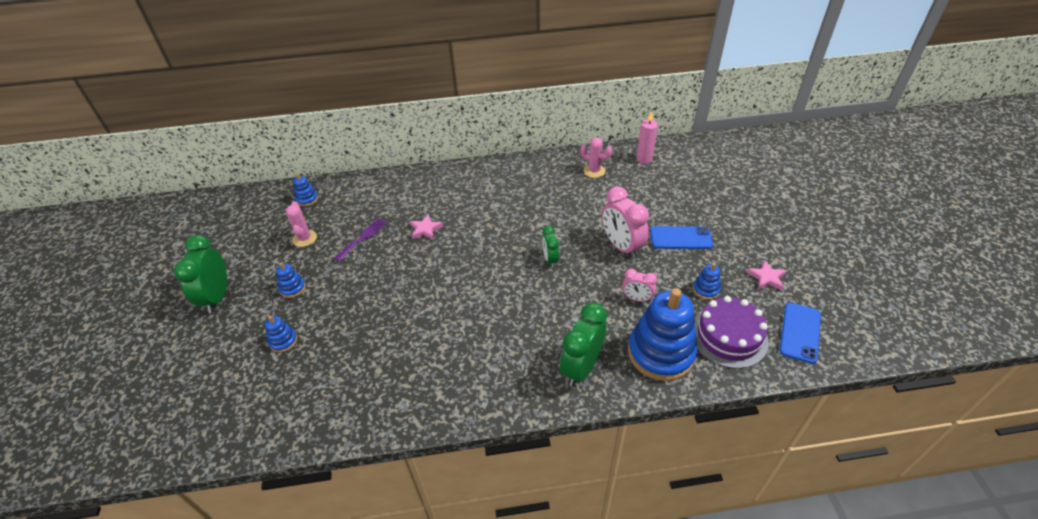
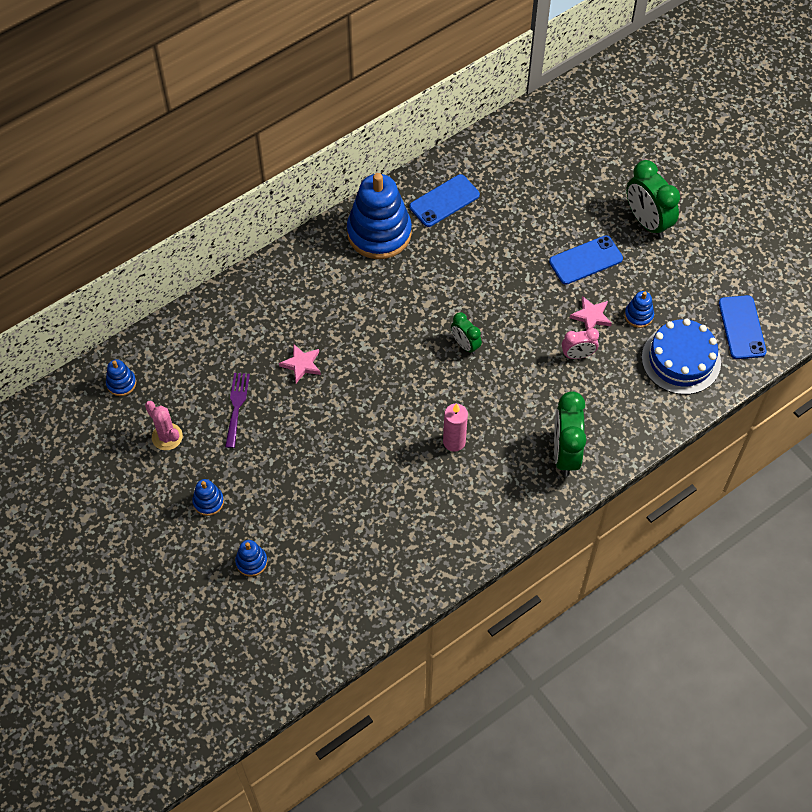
camera: 30 degrees left, 15 degrees up
(217, 297) = (130, 550): green clock -> green clock (647, 222)
(594, 171) = (444, 201): pink cactus -> blue phone
(621, 246) = (530, 297): pink clock -> none
(644, 159) = (492, 160): pink candle -> pink candle (454, 442)
(660, 353) = (629, 405): blue stacking toy -> blue stacking toy (379, 233)
(728, 336) = (681, 360): purple cake -> blue cake
(766, 278) = (689, 276): pink star -> pink star (591, 316)

